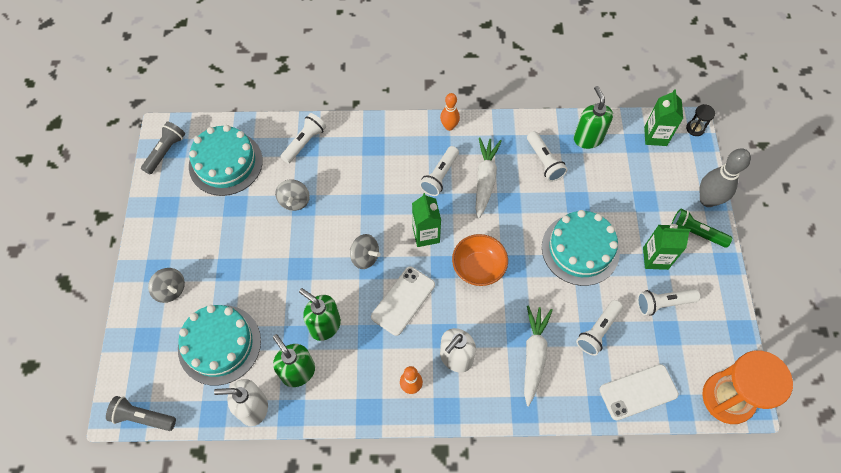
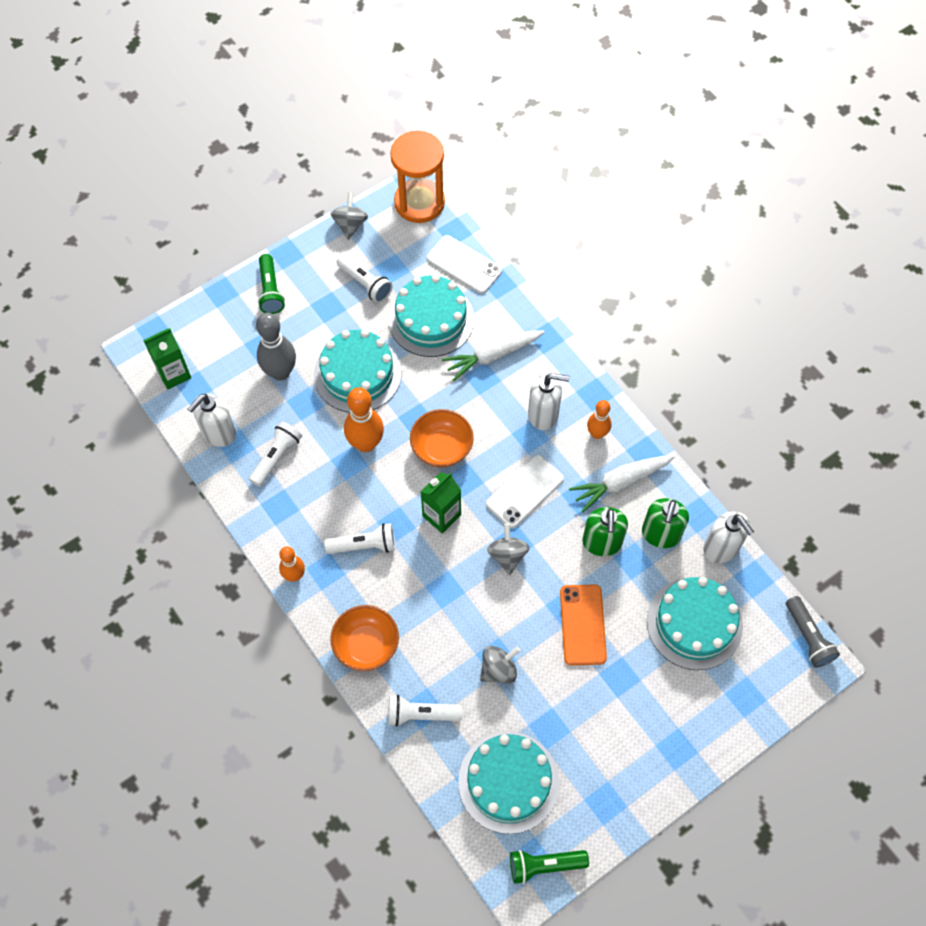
camera: 125 degrees left, 0 degrees up
(165, 151) = (544, 866): grey flashlight -> green flashlight
(171, 290) = (684, 715): grey spinning top -> grey spinning top (350, 225)
(280, 271) = (582, 625): none -> orange phone
(371, 139) = (366, 645): none -> orange bowl
(403, 300) = (525, 491): white phone -> white phone turned 45 degrees counterclockwise
(485, 180) = (338, 500): white carrot -> white carrot (620, 482)
(517, 221) = (366, 443): none -> orange bowling pin
(588, 138) = (218, 433): green soap dispenser -> white soap dispenser
(598, 331) = (431, 319): white flashlight -> turquoise cake
(655, 258) = (322, 310): green carton -> none
(695, 128) = (140, 344): black hourglass -> none
(707, 200) = (224, 297): grey bowling pin -> grey bowling pin (280, 372)

